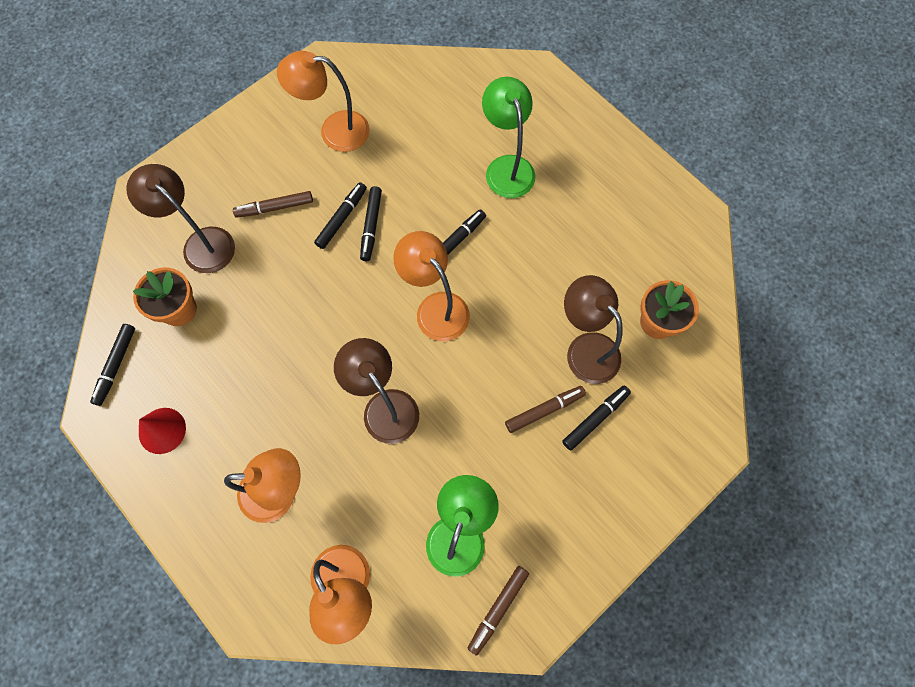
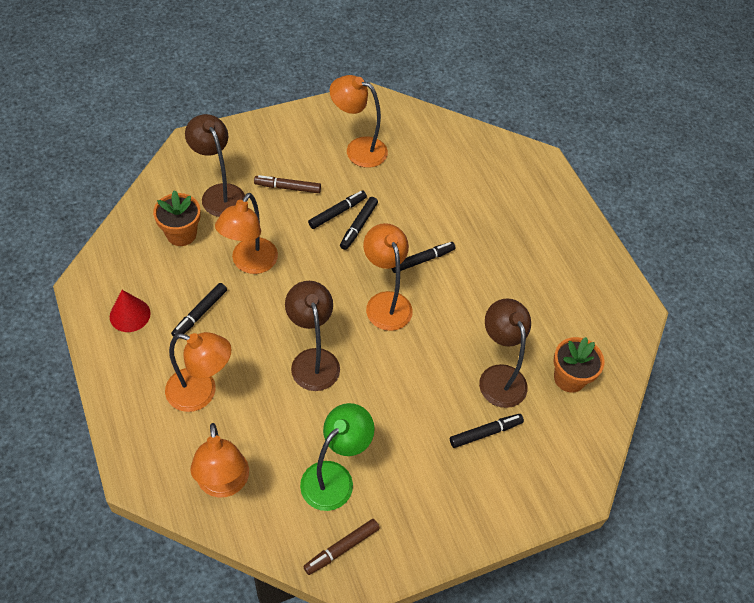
camera: 15 degrees right, 15 degrees down
(116, 366) = (115, 257): black marker -> black marker (200, 313)
(270, 317) = (250, 263): none -> orange lamp
(507, 167) = (487, 220): green lamp -> none
(544, 410) = (444, 411): brown marker -> none

